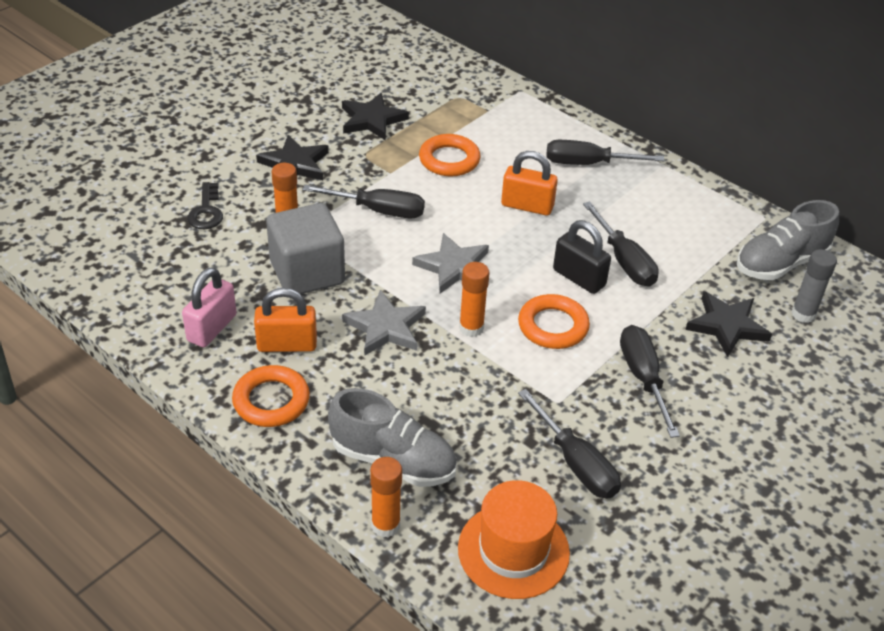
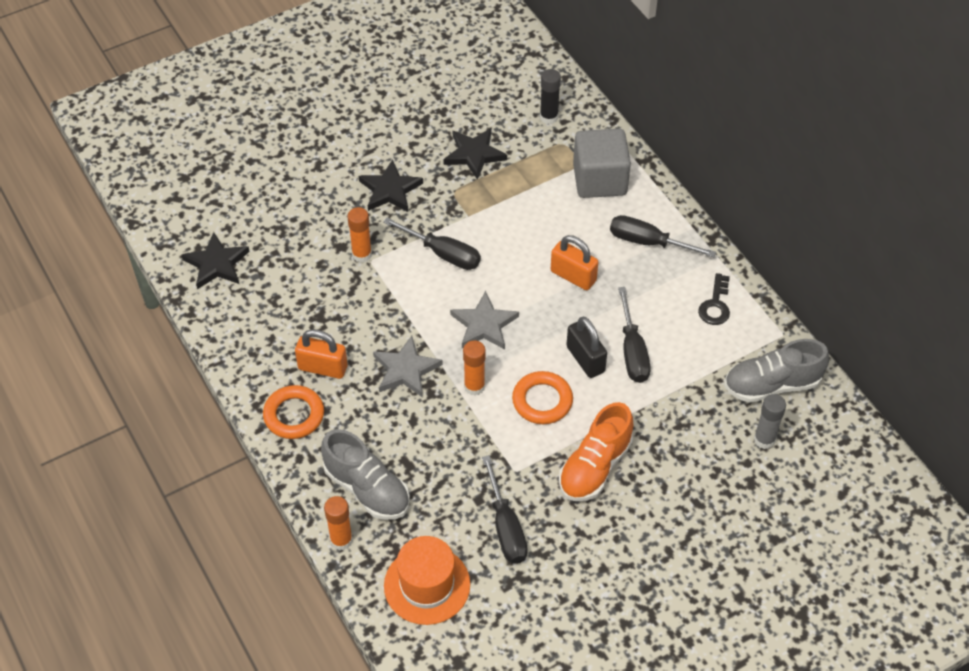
camera: 20 degrees right, 10 degrees up
(206, 211) = (301, 224): black key -> black key (715, 305)
(212, 328) = (270, 339): pink padlock -> none
(307, 272) = (362, 303): grey cube -> grey cube (599, 180)
(434, 78) = (548, 117): none -> black glue stick
(449, 160) = (525, 212): orange ring -> none
(643, 378) = (595, 467): black screwdriver -> orange shoe
(727, 326) = (690, 435): black star -> black star (216, 264)

